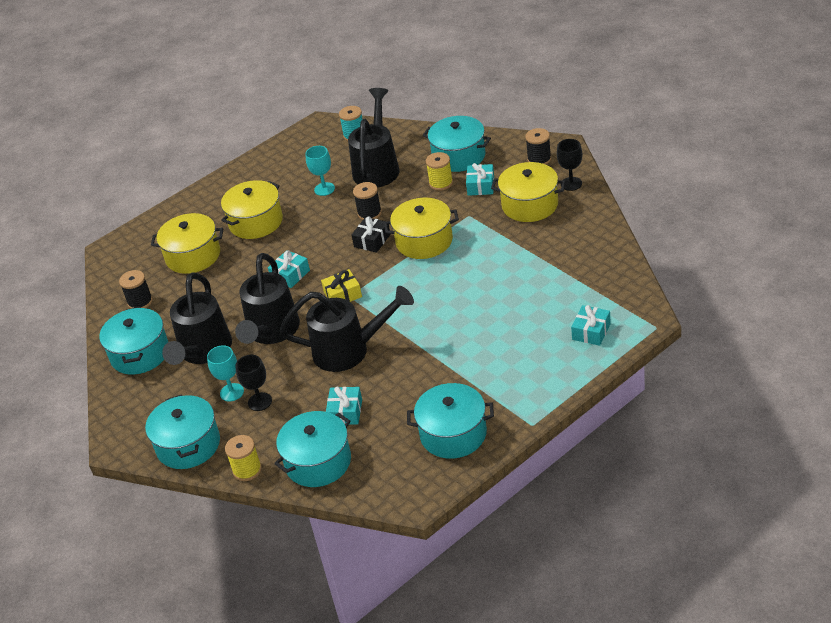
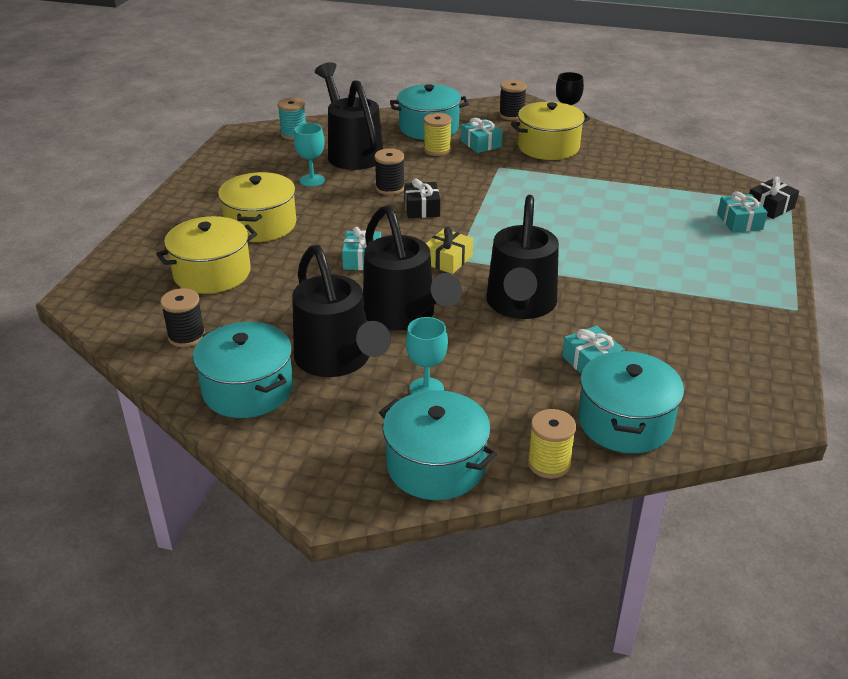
camera: 40 degrees left, 5 degrees down
(260, 402) = (475, 387): black goblet -> none
(349, 350) = (520, 305): black watering can -> black watering can turned 135 degrees clockwise
(424, 241) = (479, 196): yellow pot -> none
(453, 434) = (733, 343): turquoise pot -> none
(635, 325) = (770, 207): none -> black gift

